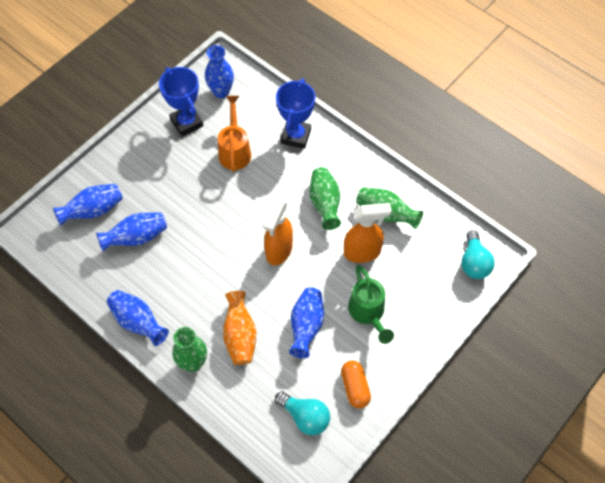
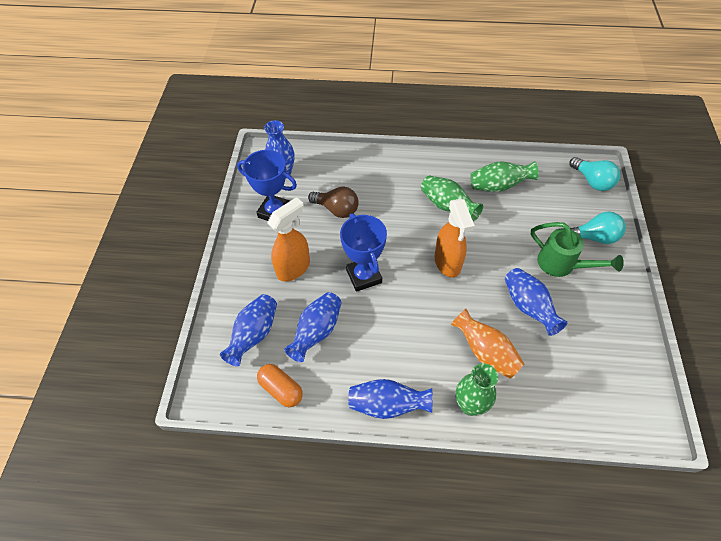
camera: 35 degrees left, 5 degrees down
(235, 150) = (337, 209): orange watering can -> brown light bulb
(296, 136) = (376, 171): blue trophy -> blue trophy (364, 276)
(305, 417) = (603, 381): turquoise light bulb -> turquoise light bulb (594, 237)
(355, 387) = (612, 328): orange capsule -> orange capsule (281, 389)
(362, 252) = (511, 223): orange spray bottle -> orange spray bottle (294, 268)

